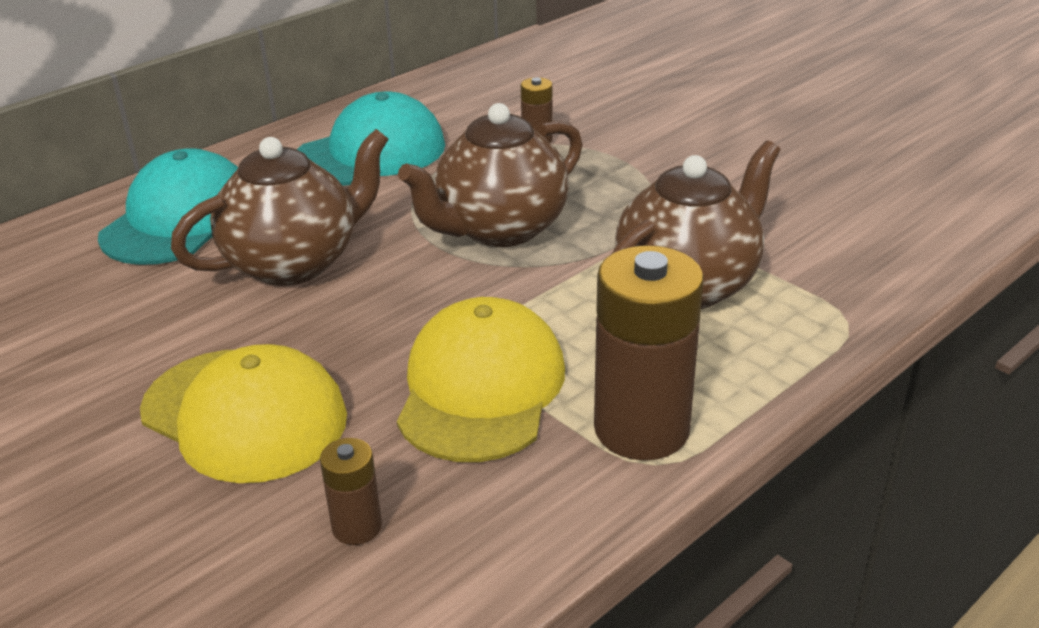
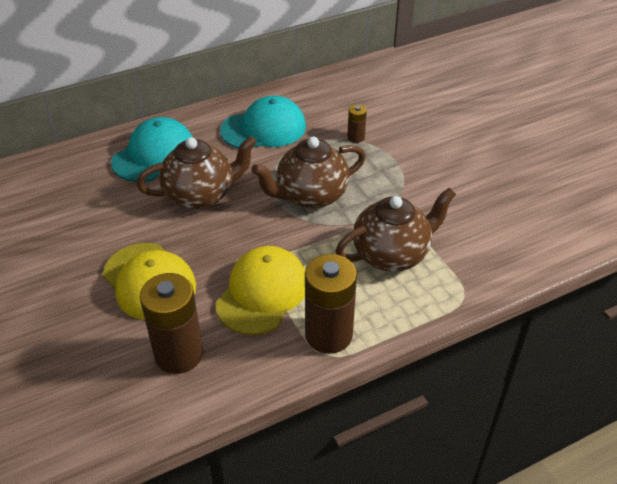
camera: 15 degrees right, 10 degrees up
(357, 527) = (179, 354): brown battery -> brown battery, size x2.10

